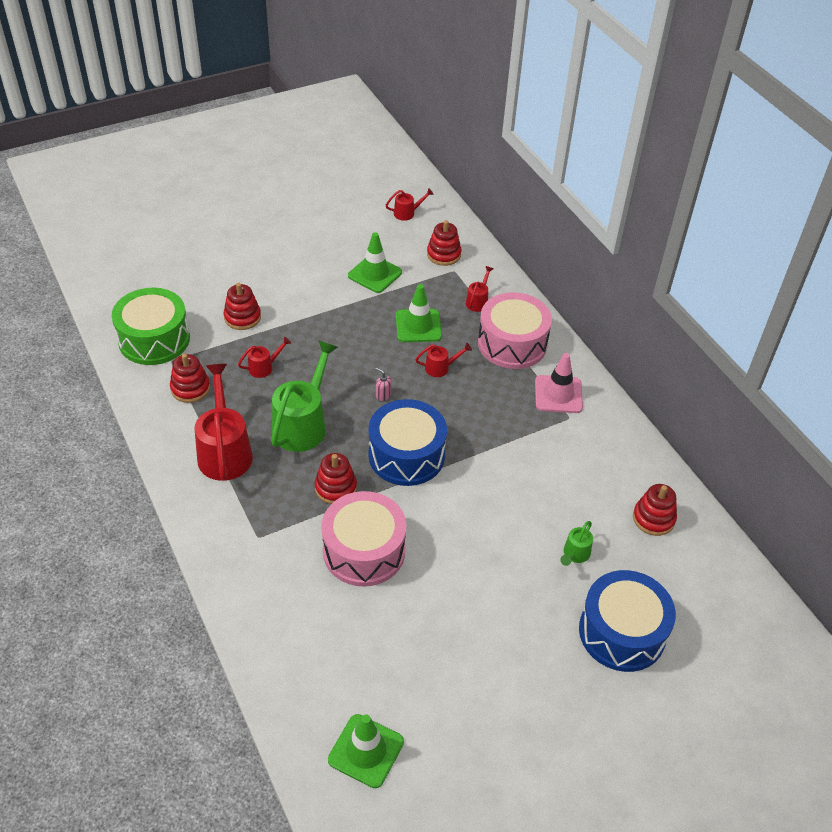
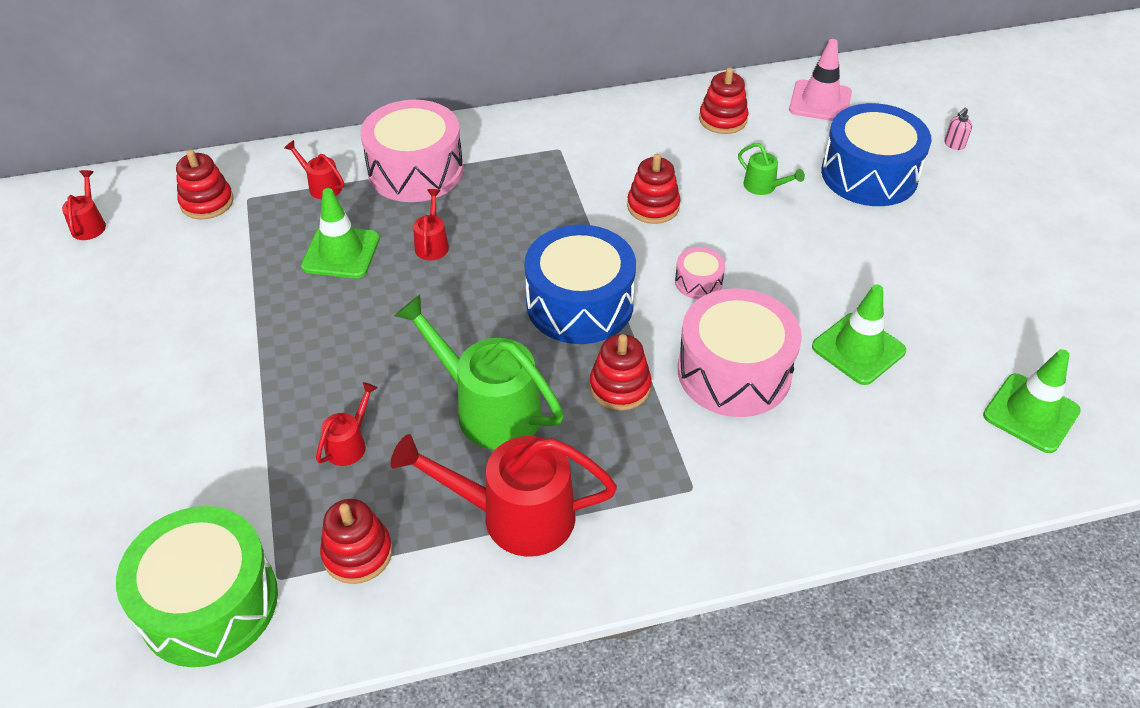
camera: 75 degrees left, 0 degrees up
(242, 317) = (218, 461): red stacking toy -> red stacking toy (653, 206)
(264, 367) = (349, 443): red watering can -> red watering can turned 45 degrees clockwise
(375, 274) = (206, 282): green traffic cone -> green traffic cone (858, 349)
(383, 395) = (462, 311): pink soap dispenser -> pink soap dispenser (954, 144)
(448, 521) = (698, 282): none -> pink drum
(558, 394) = (519, 150): pink traffic cone -> pink traffic cone (820, 101)

